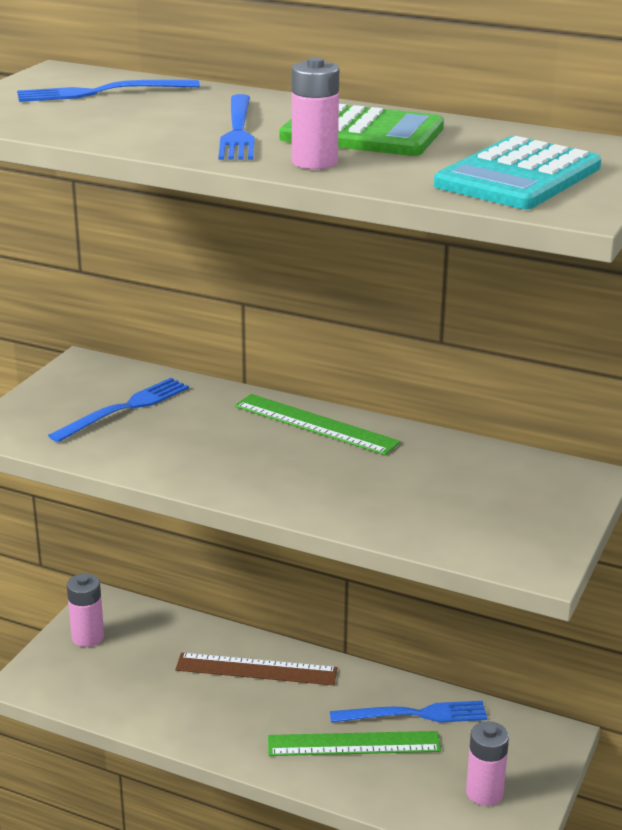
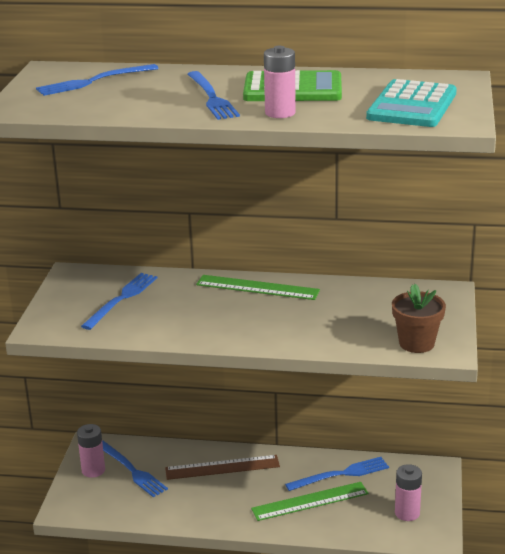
camera: 15 degrees left, 0 degrees up
(136, 648) = (131, 470): none -> blue fork
(498, 545) = (416, 343): none -> brown flower pot

